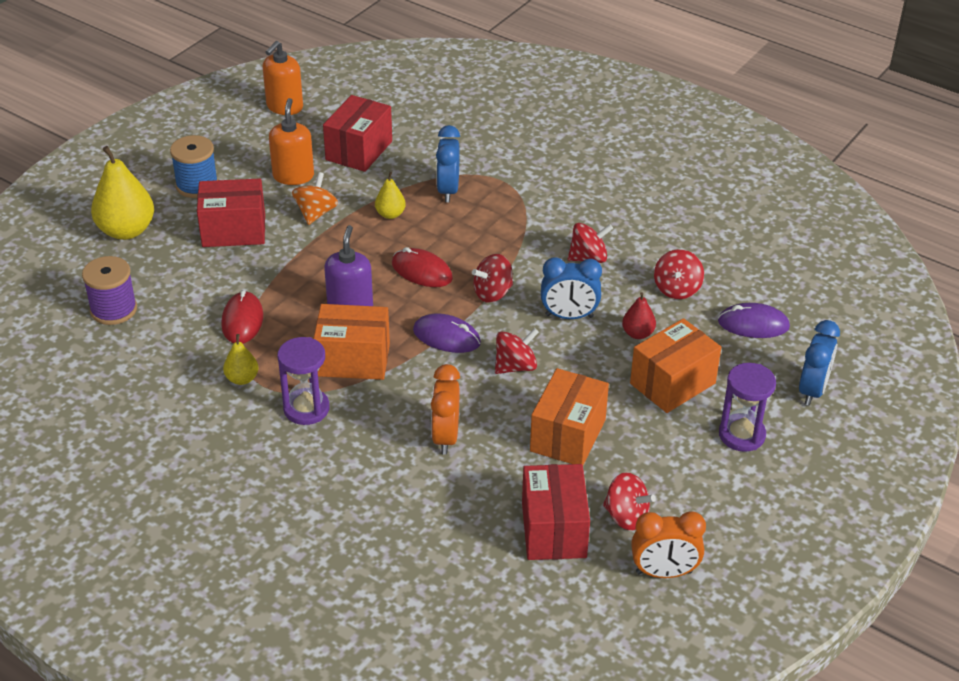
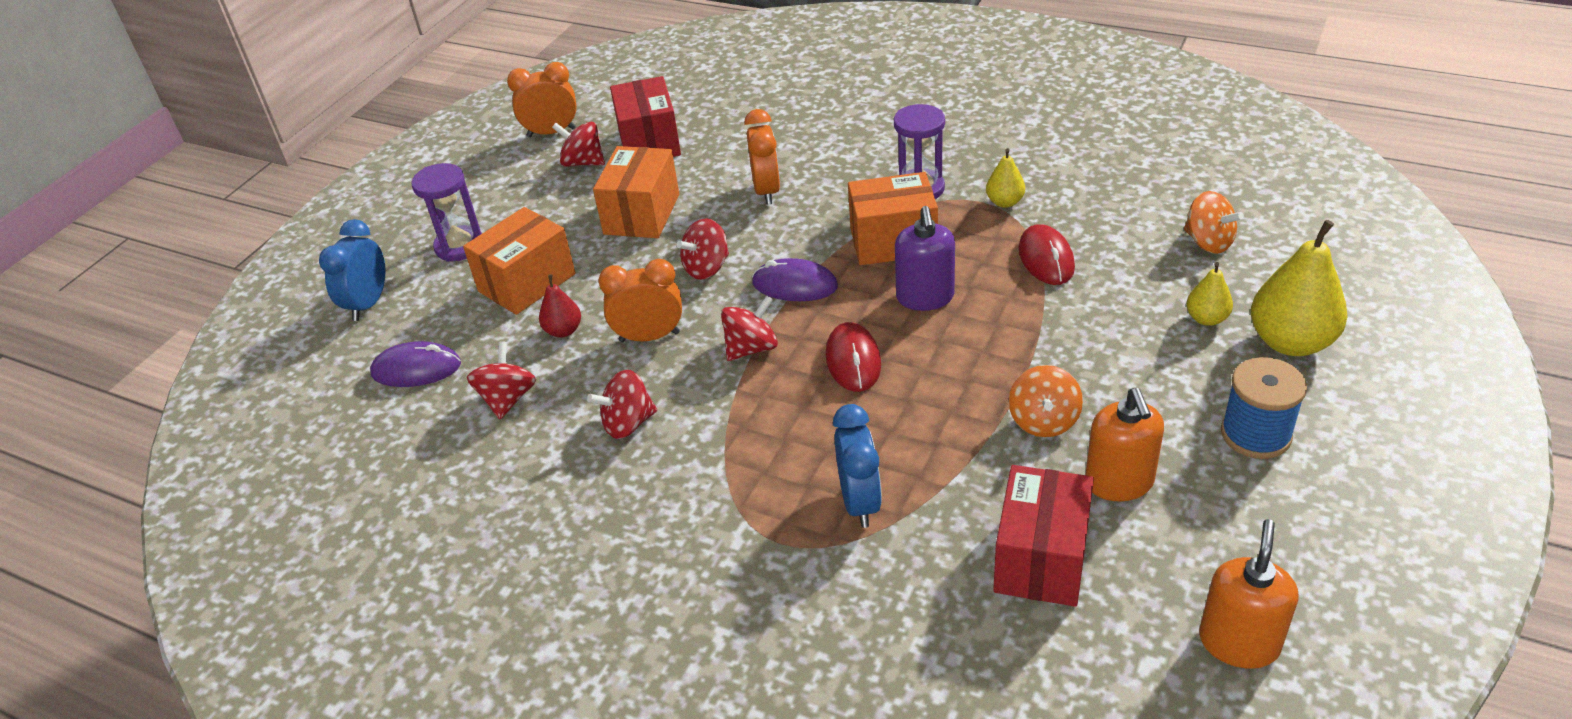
camera: 175 degrees right, 0 degrees up
(113, 310) = (1208, 242): purple spool -> orange spinning top
(234, 230) = (1142, 370): red box -> none
(390, 214) = (932, 440): yellow pear -> yellow pear (1206, 318)
(422, 271) = (853, 360): red mouse -> red mouse turned 60 degrees clockwise
(569, 316) = (649, 337): blue clock -> orange clock

